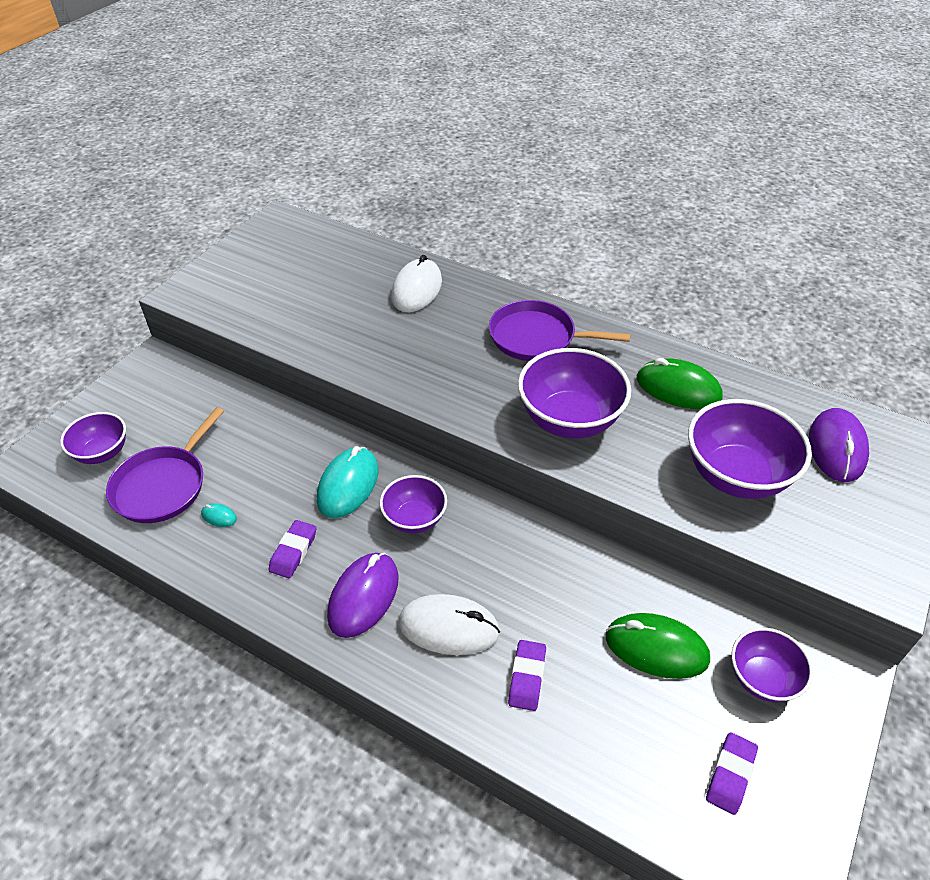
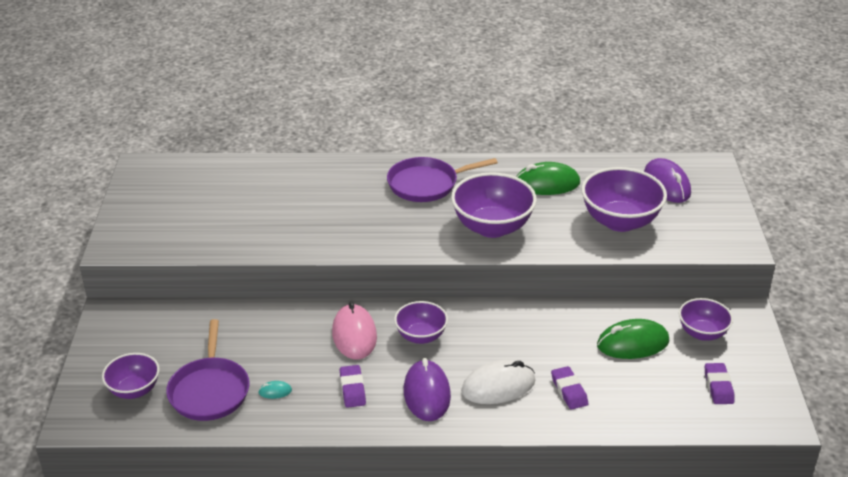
camera: 30 degrees left, 10 degrees down
(348, 485) = (354, 335): turquoise mouse -> pink mouse
(417, 289) = (308, 181): white mouse -> none

